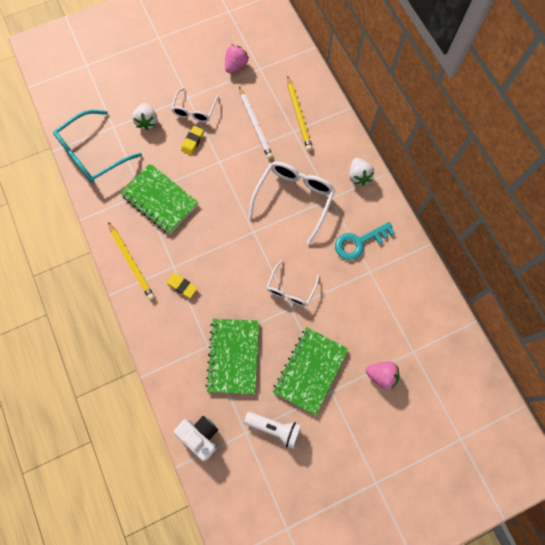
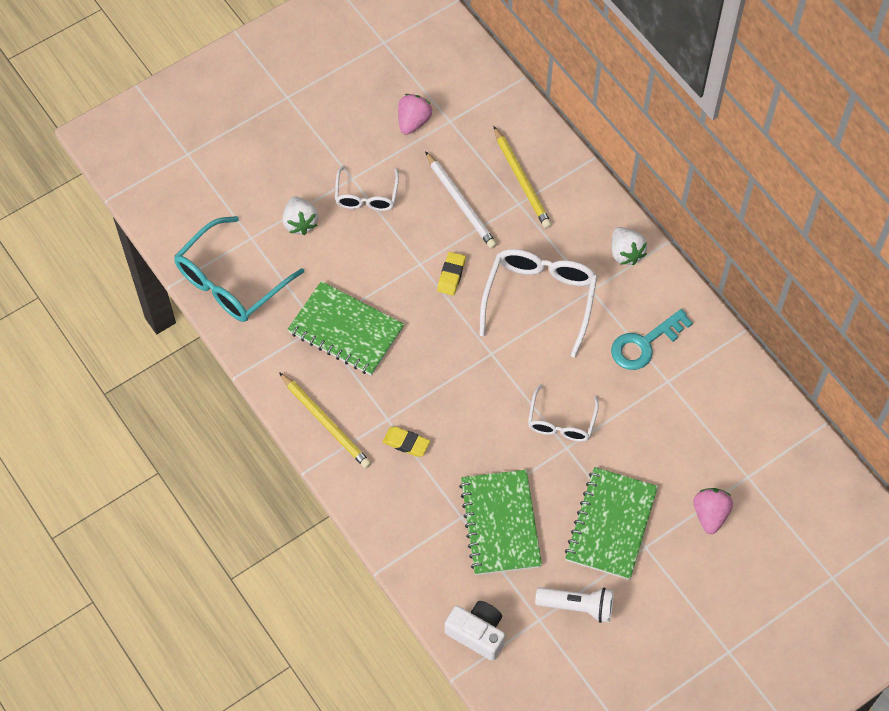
camera: 10 degrees left, 10 degrees down
(192, 142) = (374, 241): yellow eraser -> yellow eraser (451, 275)
(381, 375) = (710, 514): pink strawberry -> pink strawberry turned 90 degrees counterclockwise

